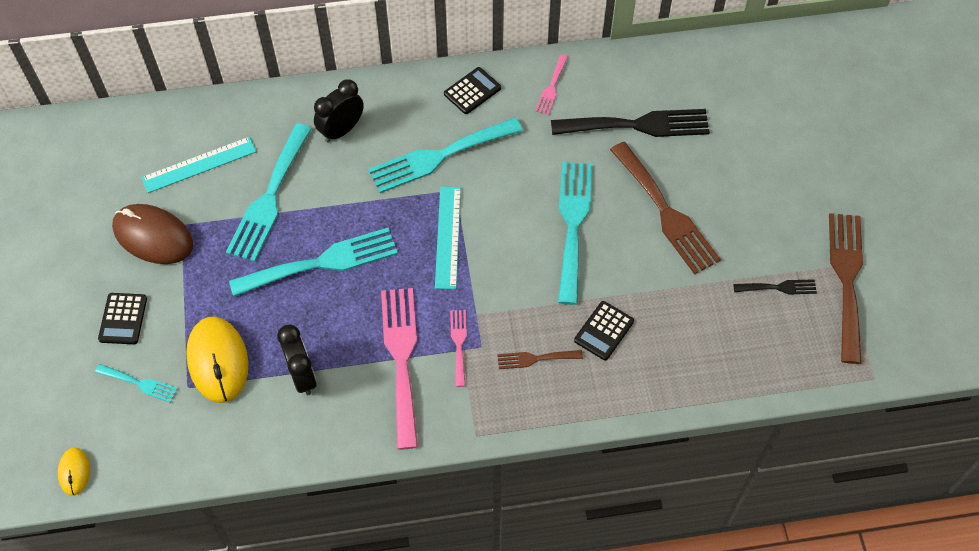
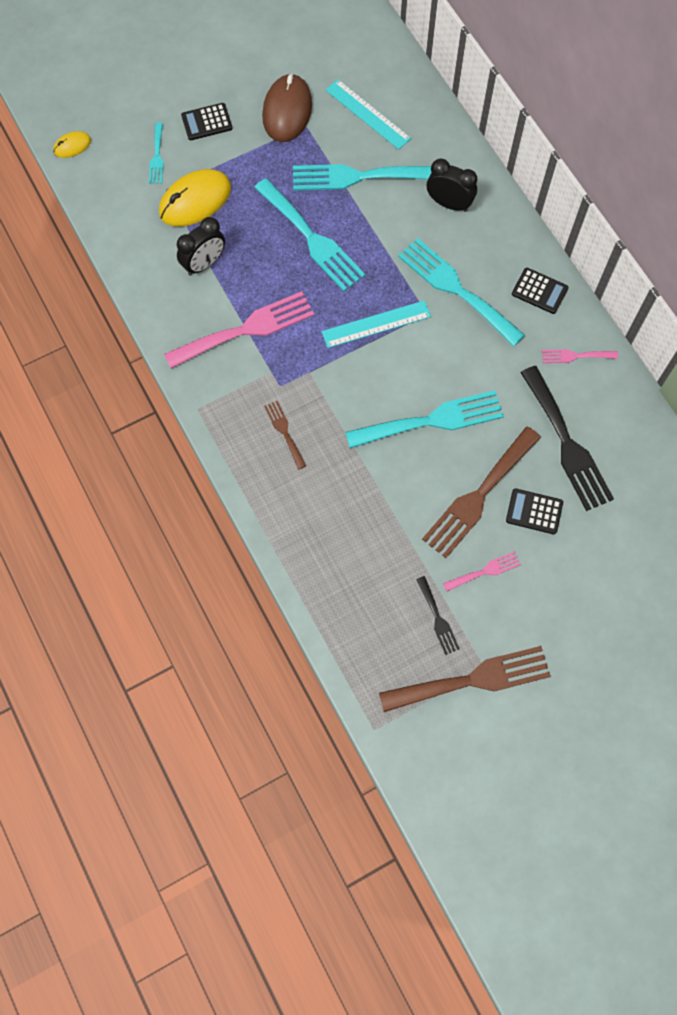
camera: 70 degrees right, 10 degrees up
(459, 344) = (276, 368): pink fork -> pink fork (485, 571)
(604, 331) = (332, 479): black calculator -> black calculator (534, 511)

